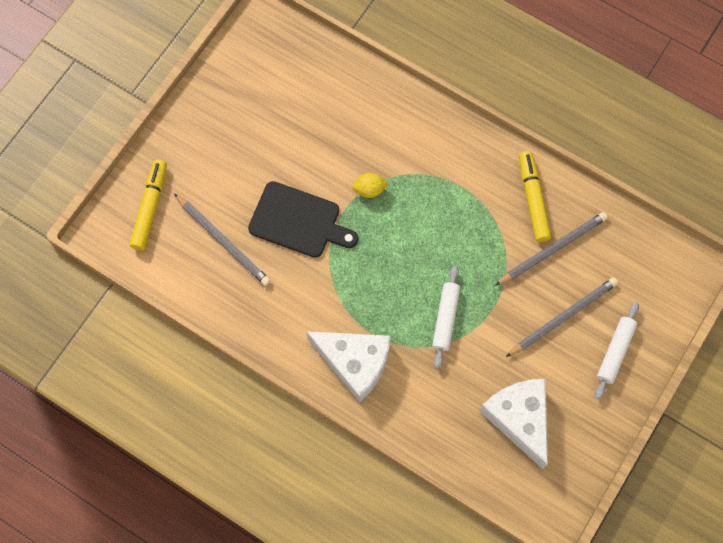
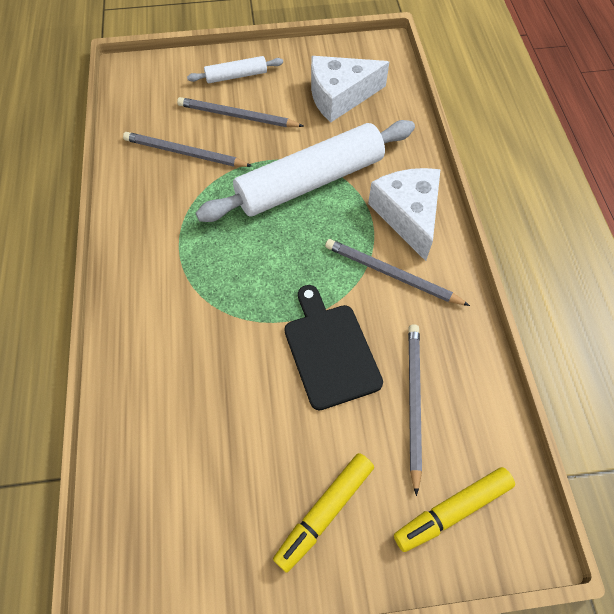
camera: 130 degrees left, 10 degrees down
(317, 307) = (392, 274): none -> grey pencil
(369, 190) = (244, 315): yellow lemon -> none
(445, 318) = (310, 182): white rolling pin -> white rolling pin, size x2.20
(519, 419) = (340, 96): white cheese -> white cheese turned 45 degrees clockwise
(533, 199) = (148, 190): yellow marker -> yellow marker (324, 512)

